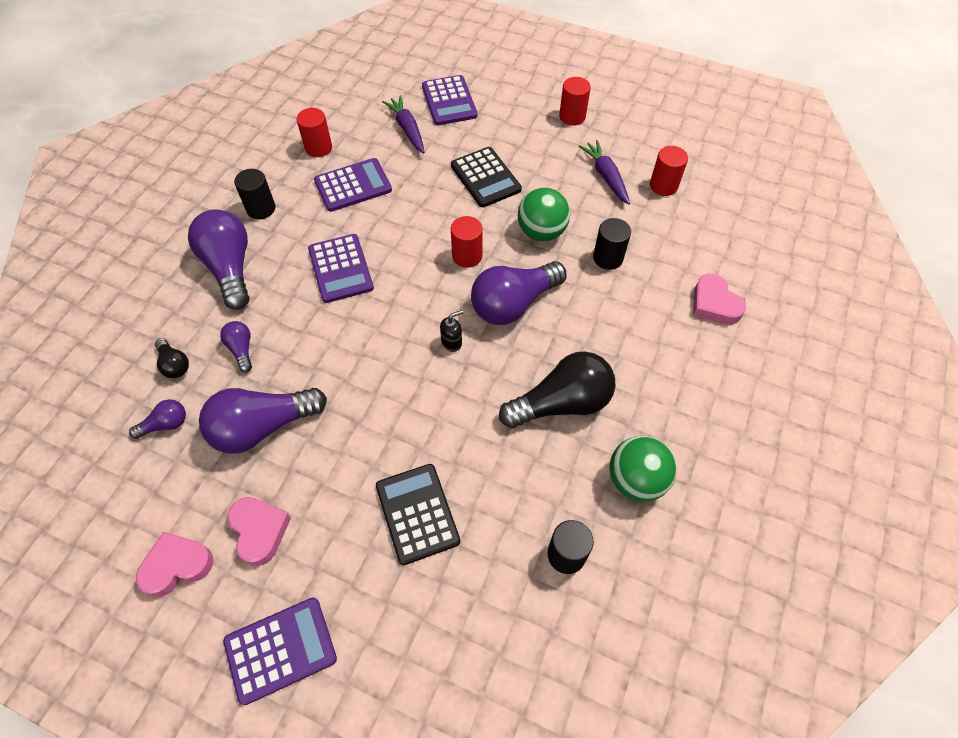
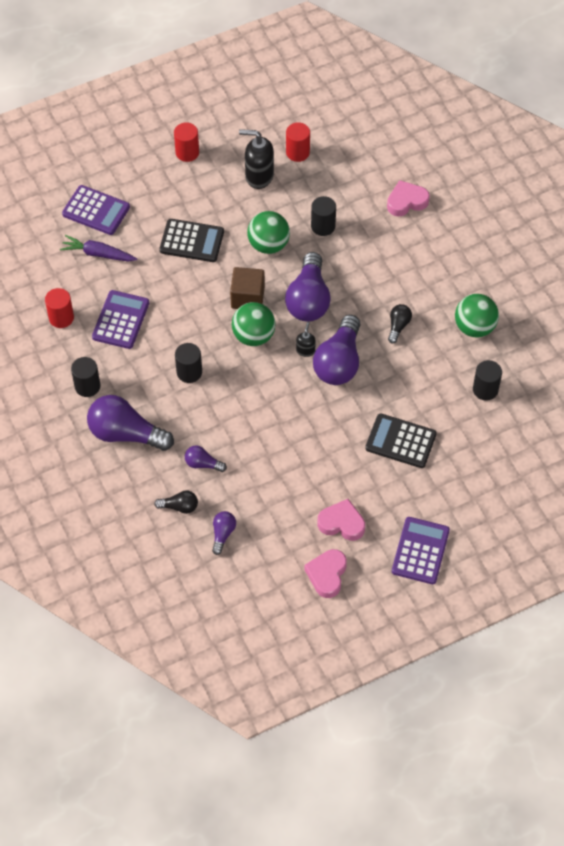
camera: 50 degrees left, 0 degrees up
(263, 427) = (273, 484): purple light bulb -> purple light bulb (339, 362)
(340, 269) = (189, 372): purple calculator -> black cylinder
(428, 289) = (253, 336): none -> green ball
(467, 256) = (247, 297): red cylinder -> brown cube
(561, 403) = (398, 326): black light bulb -> black light bulb, size x0.48
(606, 176) = (259, 176): purple carrot -> black soap dispenser
(714, 304) = (406, 201): pink heart -> pink heart turned 150 degrees clockwise

